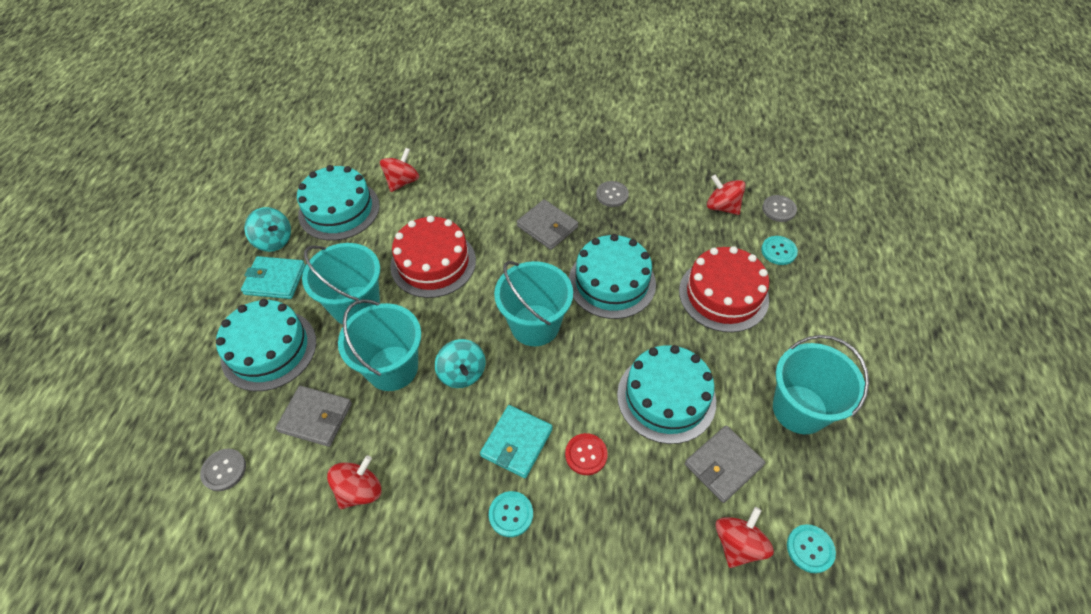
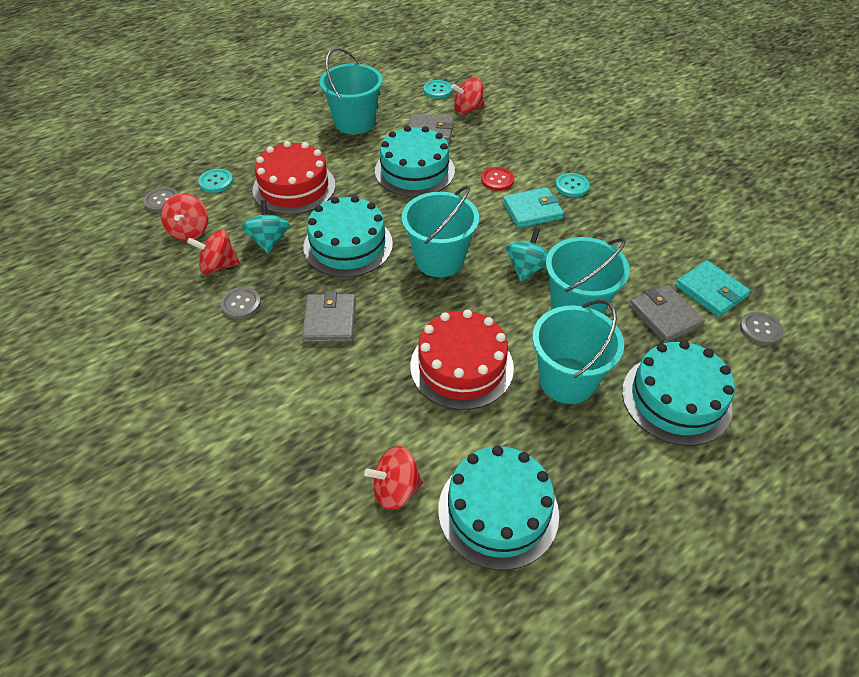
camera: 135 degrees left, 5 degrees down
(274, 241) = (603, 529): turquoise spinning top -> turquoise spinning top (269, 240)
(275, 280) = (630, 472): turquoise wallet -> turquoise wallet (711, 291)
(360, 490) = (660, 253): red spinning top -> red spinning top (218, 265)

